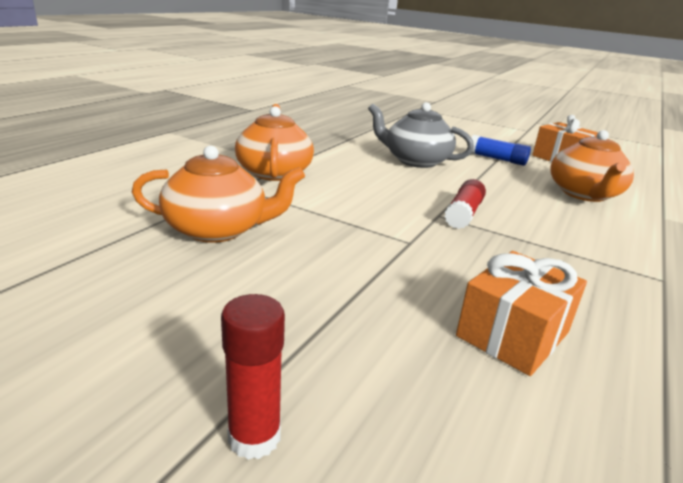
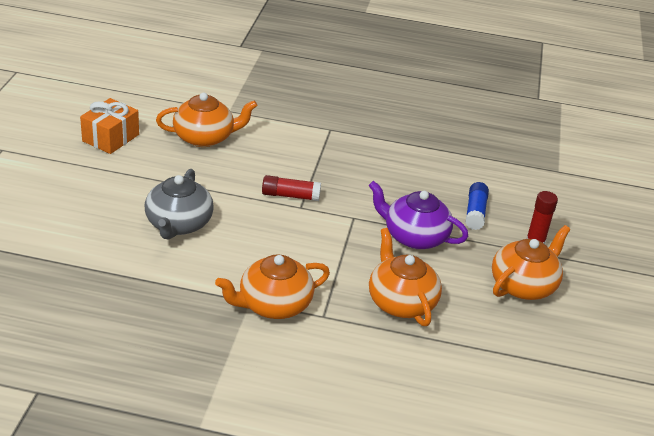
camera: 110 degrees left, 10 degrees up
(143, 354) = (524, 285): none -> orange teapot
(347, 277) = (414, 236): none -> purple teapot
(497, 159) = (138, 175): blue glue stick -> blue glue stick (475, 212)
(513, 334) = (423, 182): orange gift -> none

